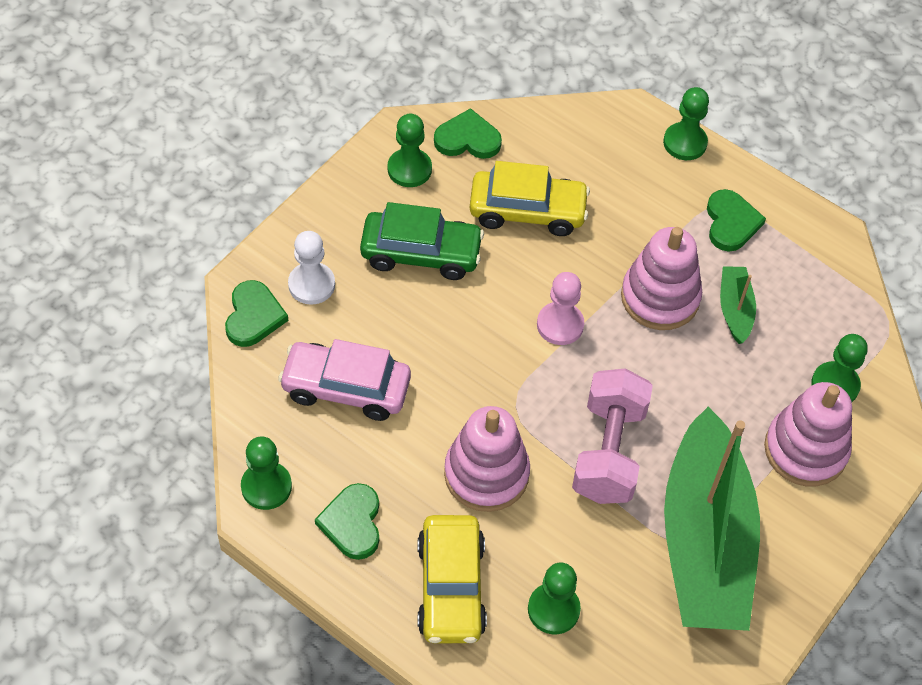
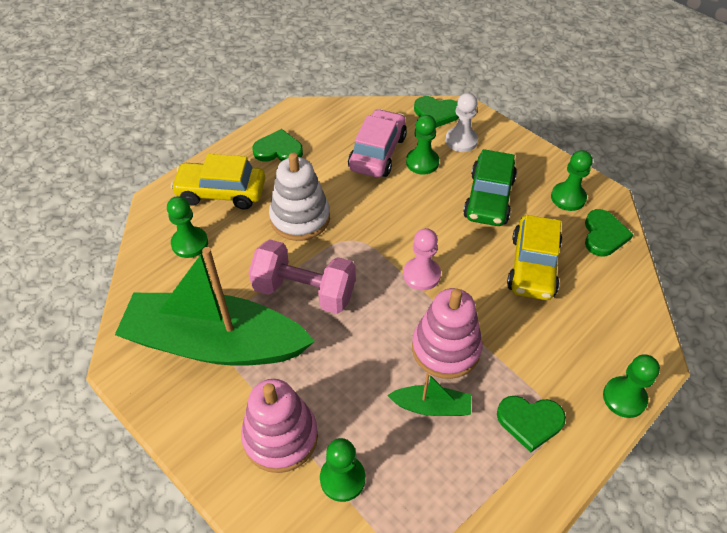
camera: 100 degrees right, 5 degrees down
(266, 487) = (312, 114): green pawn -> green pawn (422, 162)
(486, 474) = (300, 218): pink stacking toy -> white stacking toy

